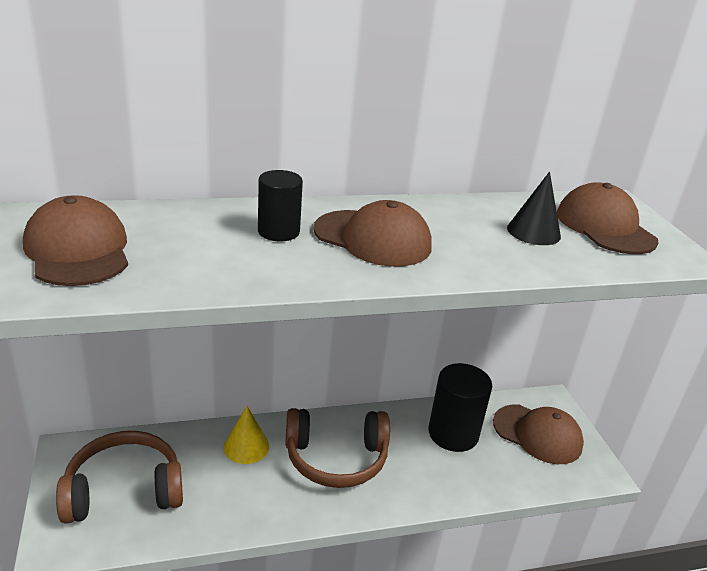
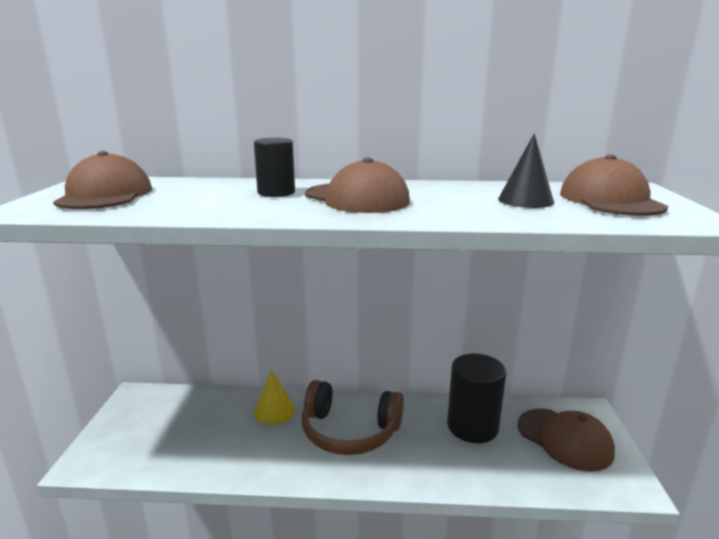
camera: 20 degrees right, 10 degrees down
(124, 490) = (159, 429): brown headphones -> none

